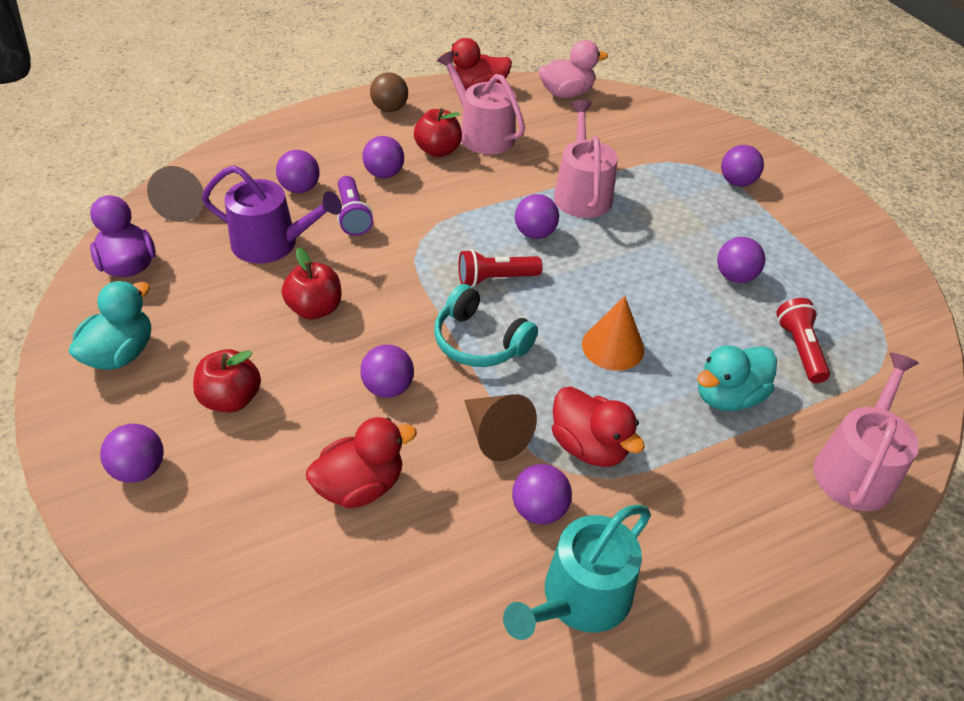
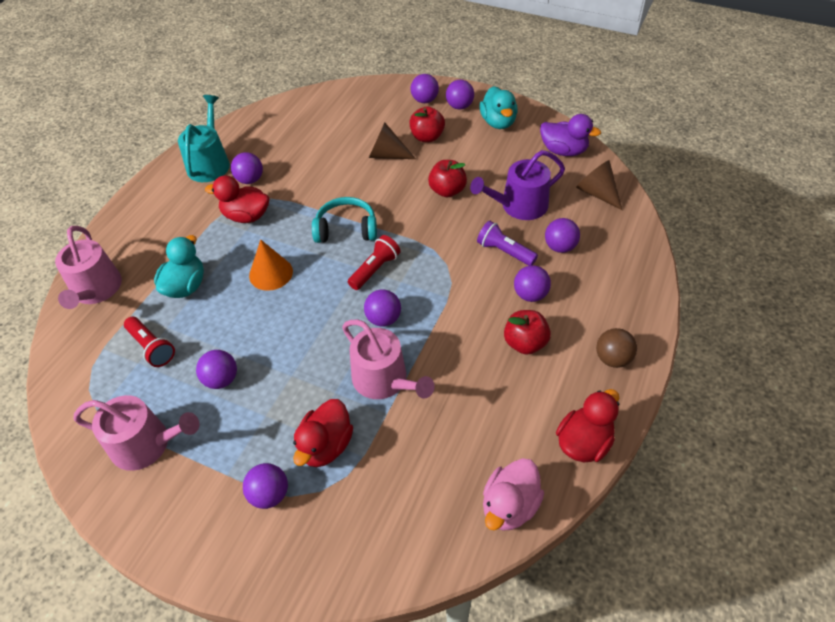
camera: 145 degrees right, 5 degrees up
(360, 486) = (334, 144): red duck -> red duck (326, 445)
(388, 388) = (366, 181): purple ball -> purple ball (459, 106)
(482, 134) = (516, 386): pink watering can -> pink watering can (147, 444)
(495, 435) = (295, 194): brown cone -> brown cone (387, 155)

